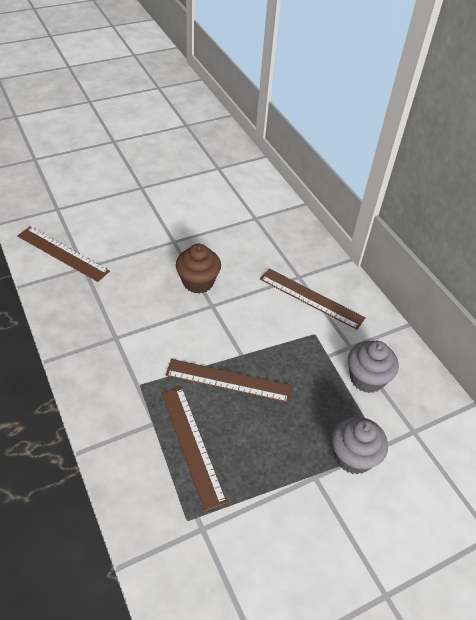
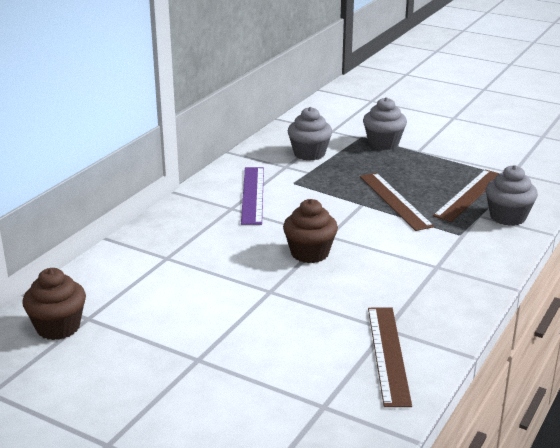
camera: 120 degrees left, 20 degrees down
(131, 442) = (507, 217): none -> grey cupcake
(219, 156) = (58, 327): none -> brown cupcake
(311, 298) = (253, 195): brown ruler -> purple ruler

